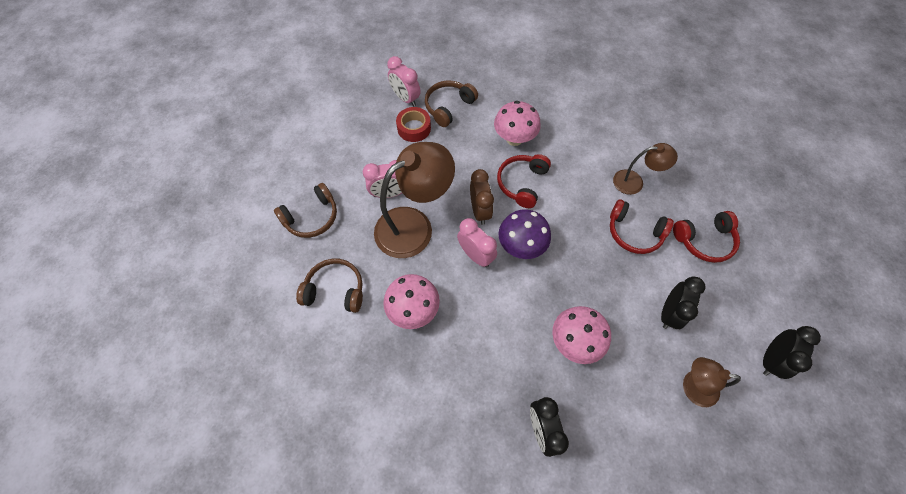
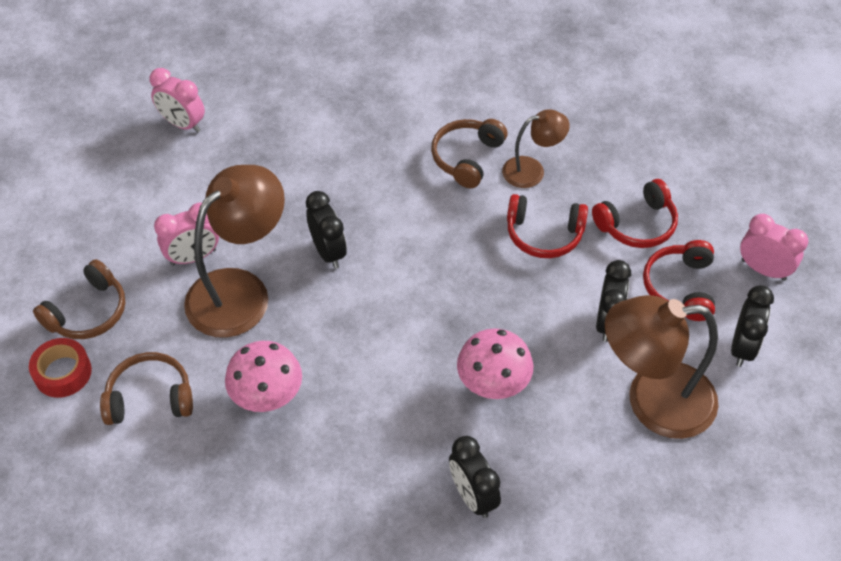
camera: 15 degrees left, 10 degrees down
(414, 128) = (206, 162): red tape -> red tape (63, 372)
(449, 107) = (249, 123): brown headphones -> brown headphones (467, 158)
(476, 255) = (336, 309): pink clock -> pink clock (763, 269)
(480, 211) = (328, 252): brown clock -> black clock
(514, 139) = (354, 147): pink mushroom -> none
(521, 246) = (396, 284): purple mushroom -> none
(522, 183) = (379, 204): red headphones -> red headphones (680, 287)
(692, 386) = (652, 401): brown lamp -> brown lamp, size x1.85

